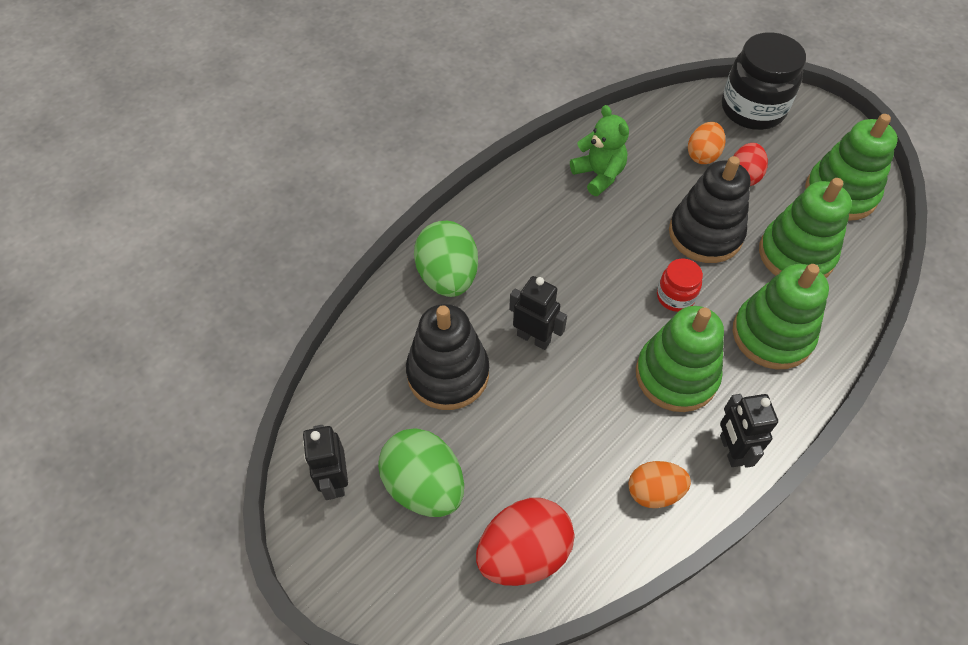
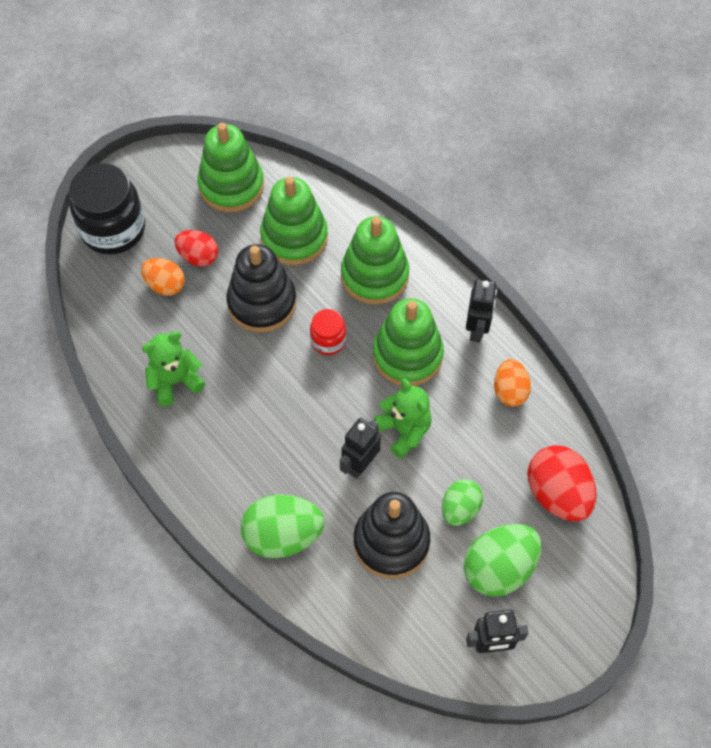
camera: 85 degrees left, 5 degrees up
(492, 440) = (460, 509): none -> green egg
(580, 378) = (404, 430): none -> green teddy bear
(731, 450) = (477, 329): black robot -> black robot turned 75 degrees counterclockwise

